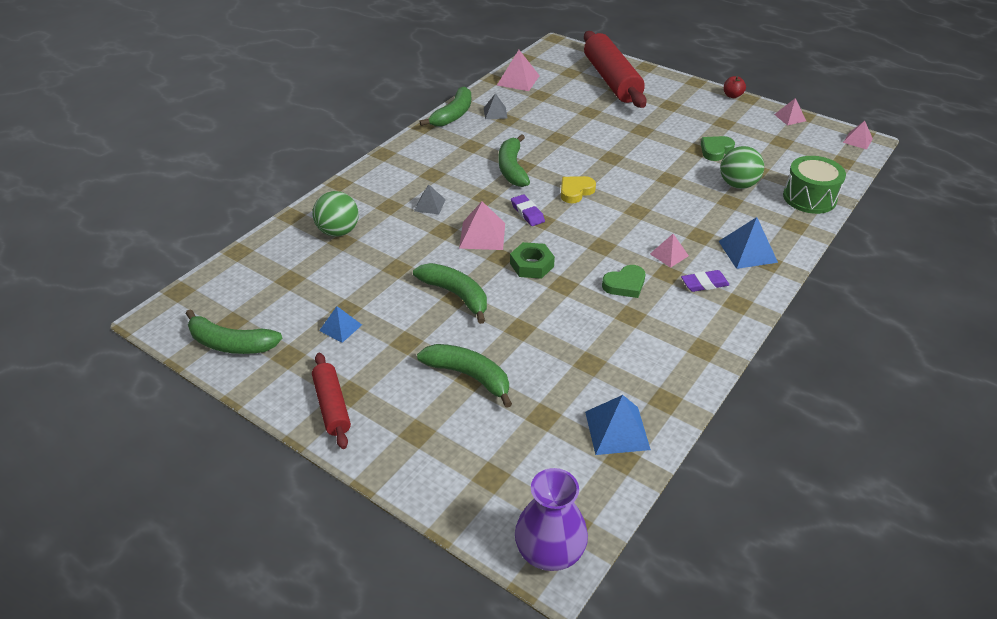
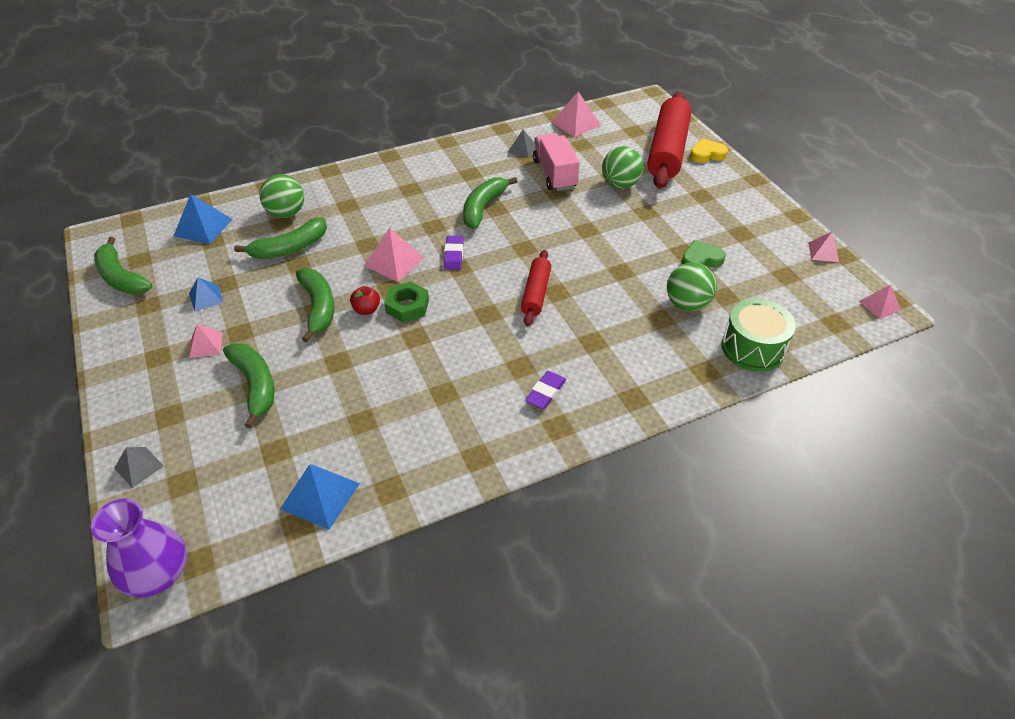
camera: 30 degrees right, 5 degrees up
(332, 406) = (135, 362): red rolling pin -> red rolling pin (536, 293)
(429, 205) = (379, 216): grey pyramid -> grey pyramid (139, 467)
(453, 115) = (483, 139): green banana -> green banana (290, 248)
(543, 124) = (554, 174): none -> pink truck
(575, 191) = (518, 251): yellow heart -> yellow heart (707, 154)
(602, 116) = (620, 184): none -> green ball
(625, 284) = (469, 360): green heart -> none
(669, 254) = (541, 348): pink pyramid -> pink pyramid (206, 345)
(704, 284) = (545, 392): purple eraser -> purple eraser turned 75 degrees counterclockwise
(732, 95) = (781, 207): red apple -> red apple (367, 310)
(747, 251) = (624, 378): blue pyramid -> blue pyramid (203, 227)

